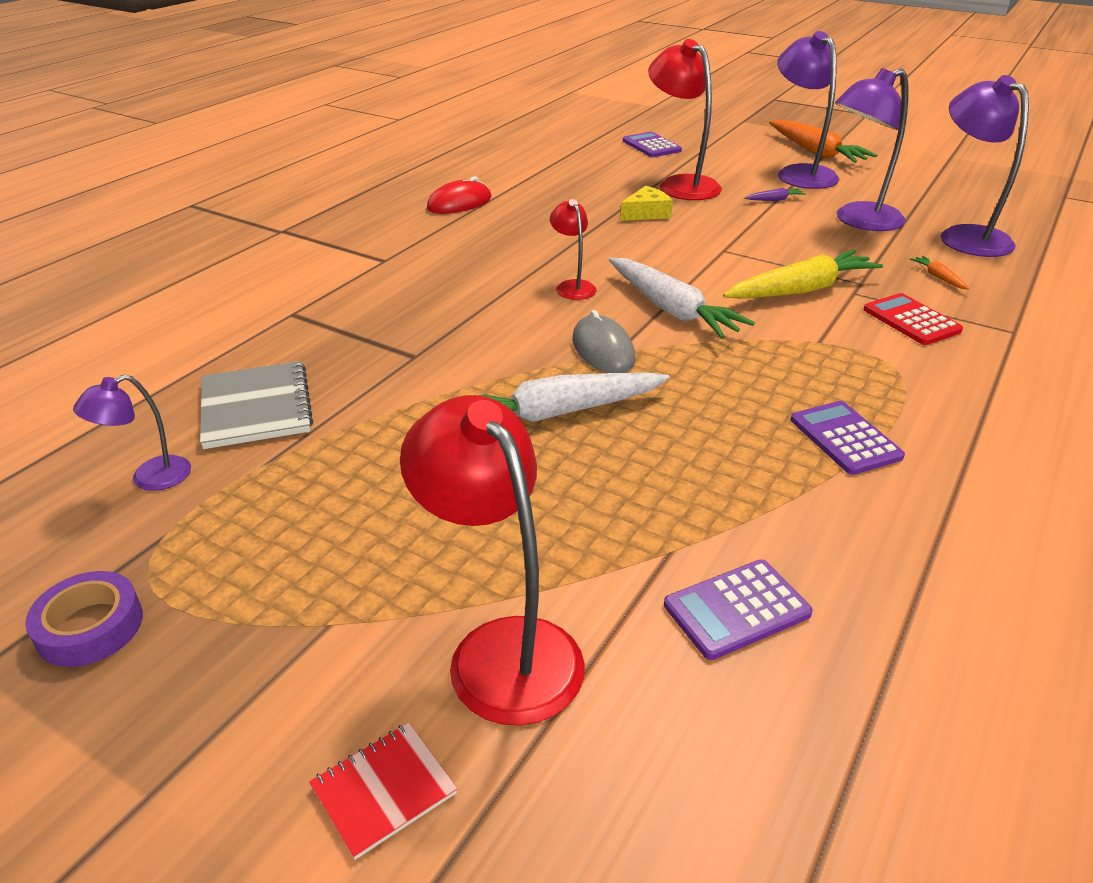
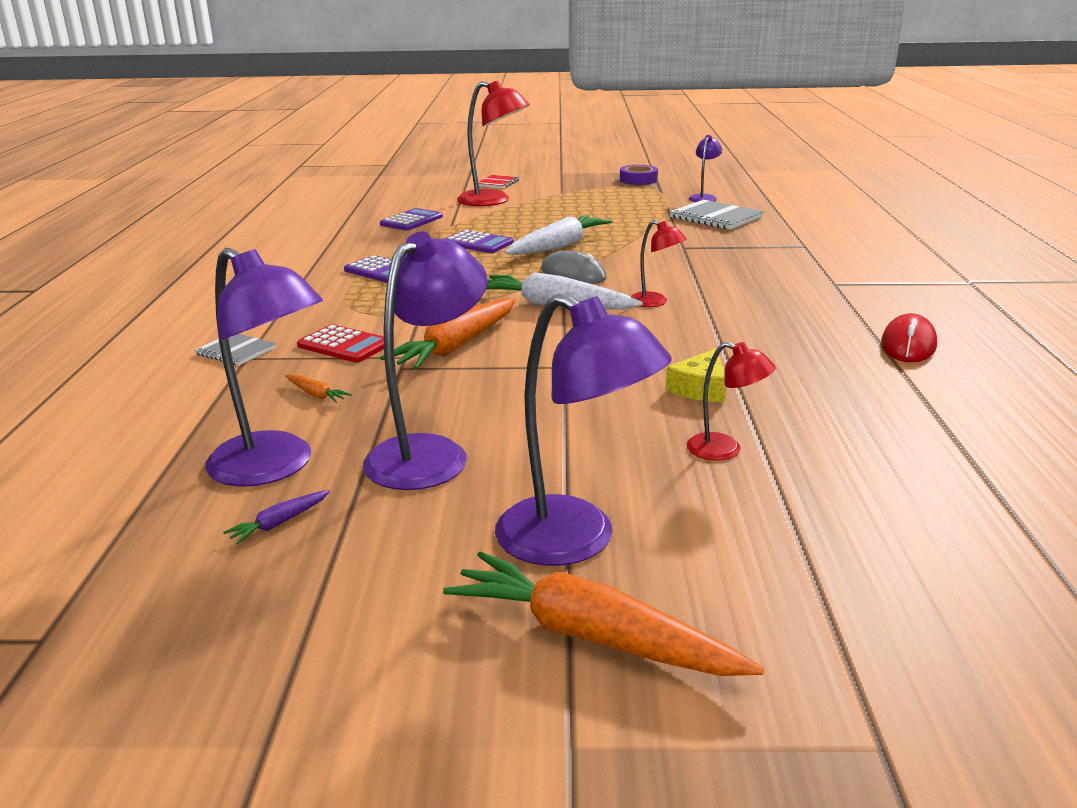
camera: 150 degrees right, 10 degrees down
(651, 146) = (904, 536): purple calculator -> purple calculator (478, 243)
(681, 184) = (725, 450): red lamp -> red lamp, size x0.53
(774, 200) = (568, 460): purple carrot -> purple carrot (279, 523)
(801, 290) = (456, 346): yellow carrot -> orange carrot
(1029, 343) = (236, 351): none -> grey notebook

